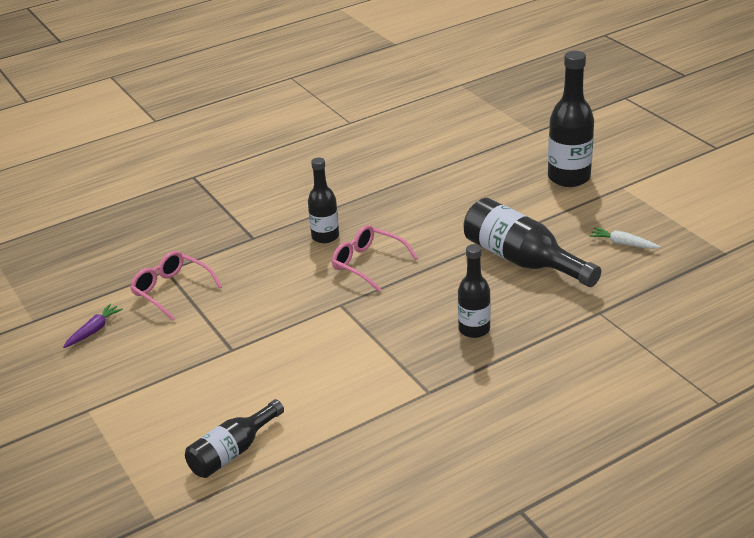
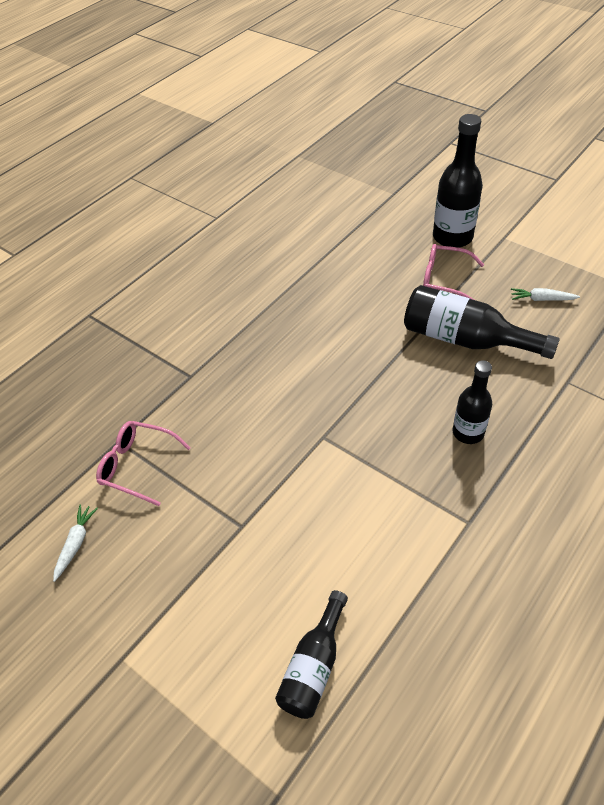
camera: 20 degrees left, 15 degrees up
(94, 330) = (76, 544): purple carrot -> white carrot
(325, 236) = (263, 357): black bottle -> none
(367, 263) = (323, 379): pink glasses -> pink glasses (444, 279)

